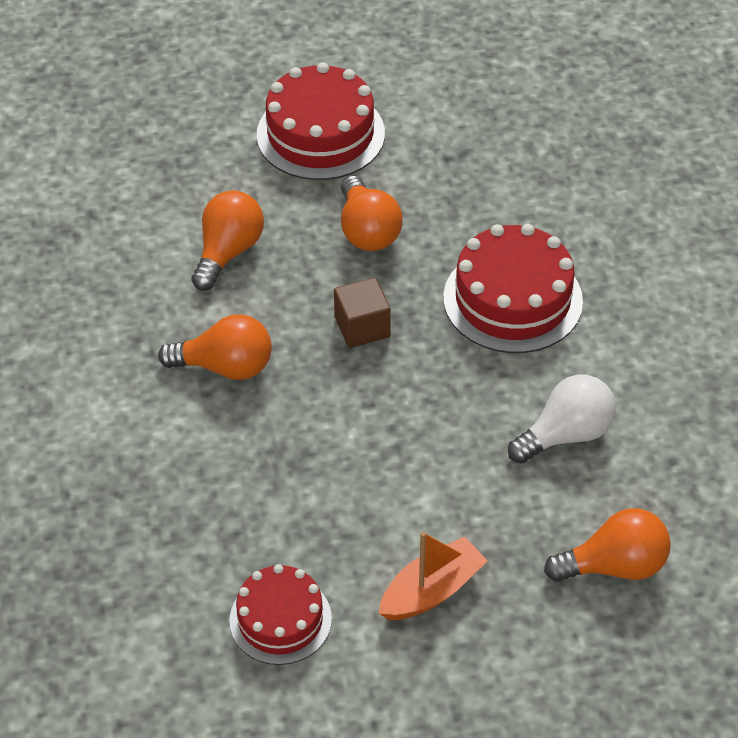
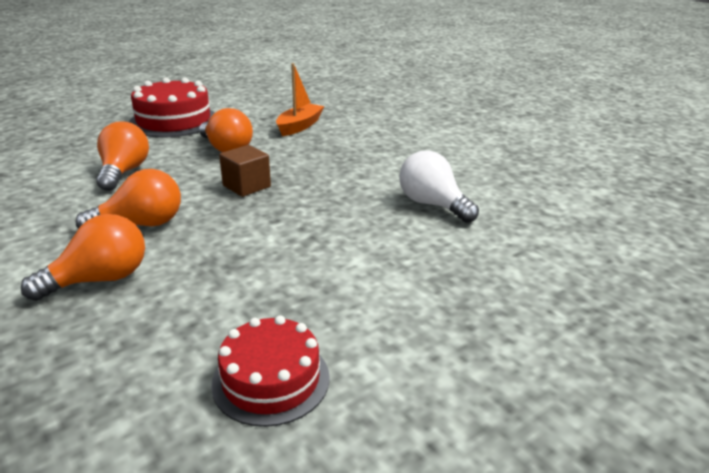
camera: 25 degrees left, 20 degrees down
(432, 591) = (405, 315): orange boat -> orange boat (299, 126)
(512, 299) = (345, 158): red cake -> none
(566, 435) = (432, 205): white light bulb -> white light bulb turned 75 degrees counterclockwise
(614, 566) = (534, 261): orange light bulb -> orange light bulb (100, 280)

